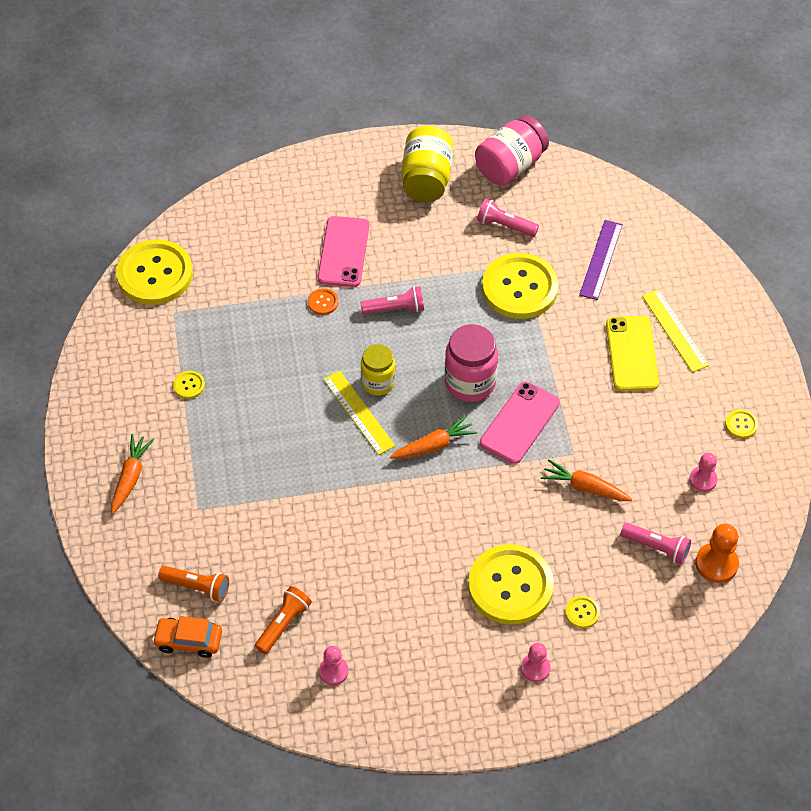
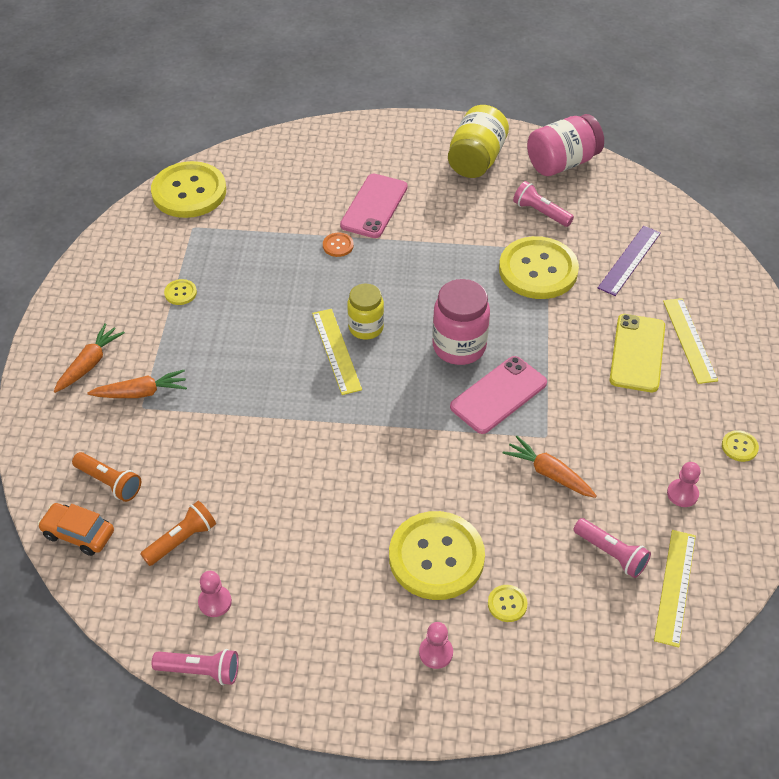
camera: 15 degrees right, 5 degrees down
(396, 309) = (407, 265): pink flashlight -> pink flashlight (201, 671)
(434, 445) = (402, 398): orange carrot -> orange carrot (141, 392)
(716, 564) = (675, 587): orange pawn -> yellow ruler

